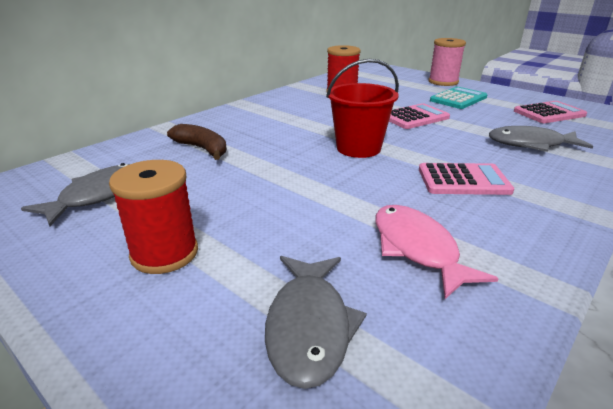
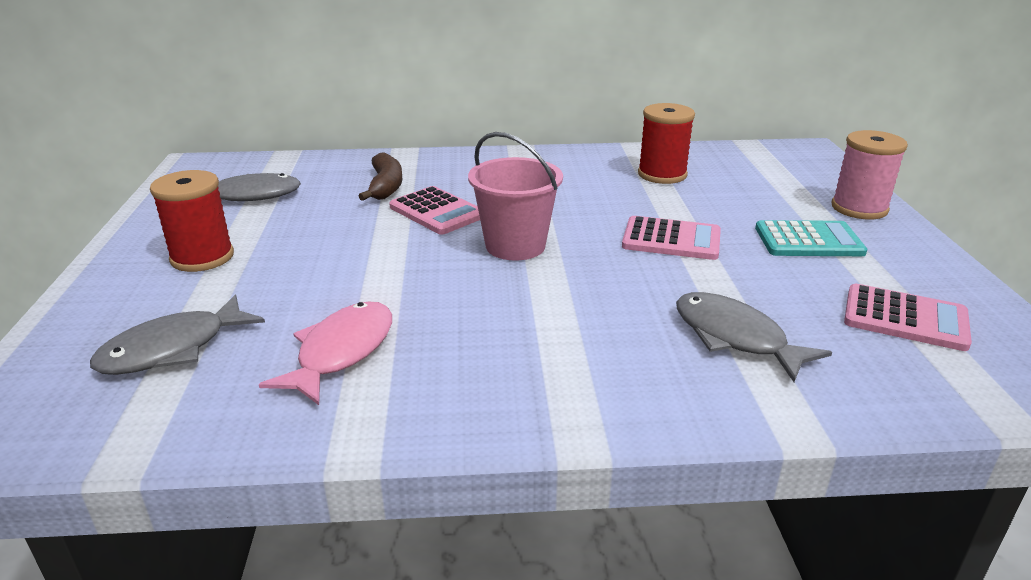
camera: 45 degrees right, 0 degrees up
(358, 148) = (515, 246): red bucket -> pink bucket
(463, 180) = (532, 328): pink calculator -> pink calculator (437, 212)

